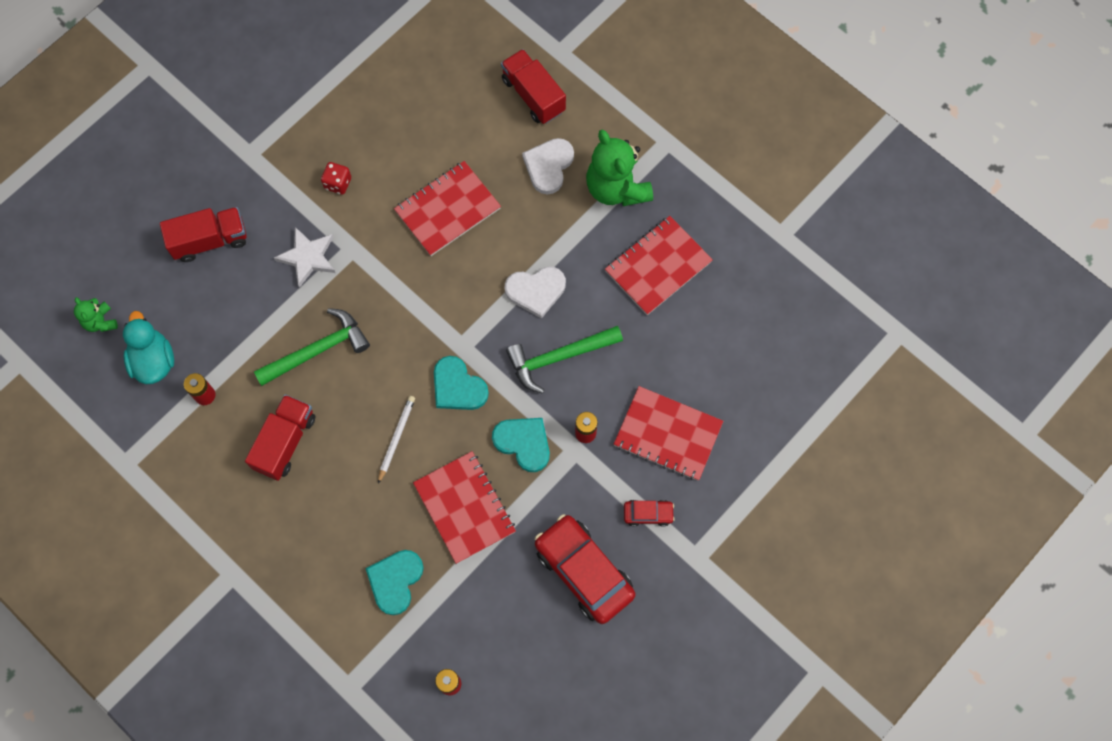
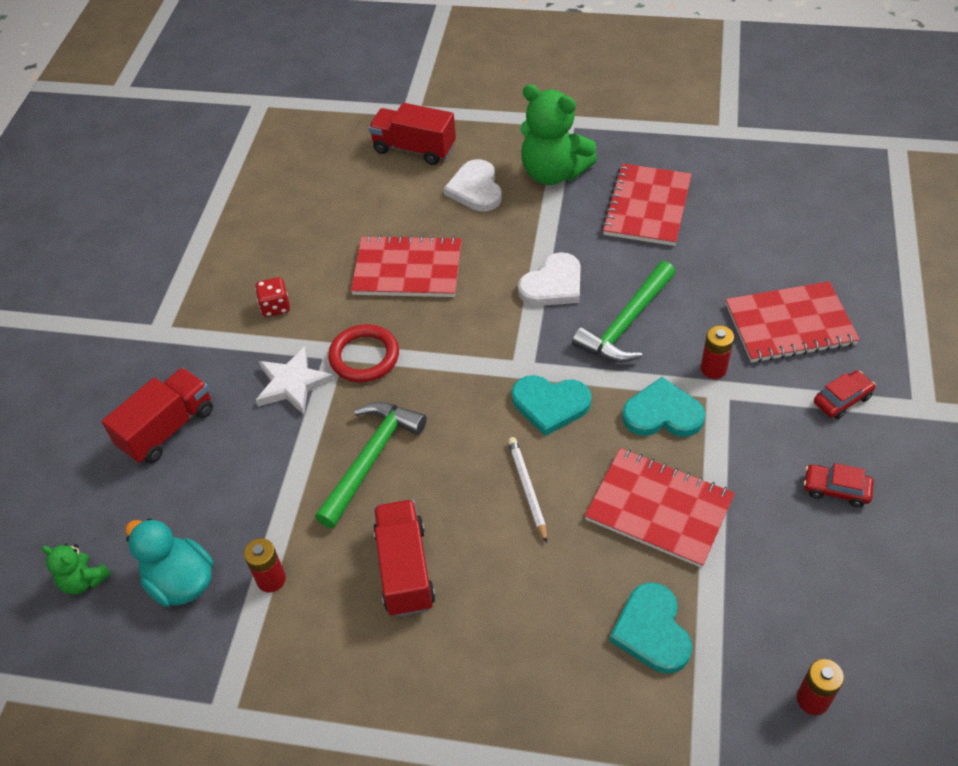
camera: 30 degrees left, 20 degrees down
(367, 266) = (364, 356): none -> red ring
(447, 209) = (407, 269): red notebook -> red notebook turned 75 degrees clockwise
(584, 571) = (836, 489): red car -> red car, size x0.46

